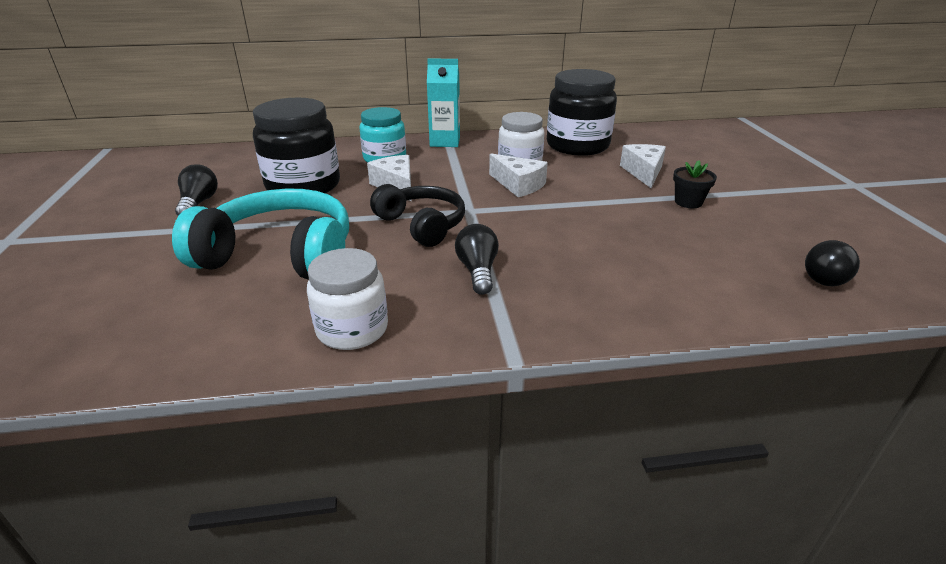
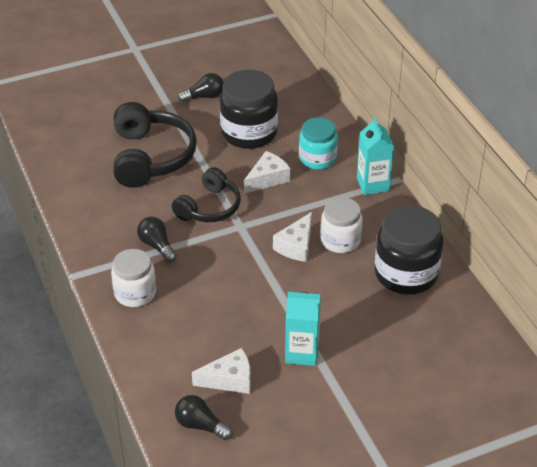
camera: 75 degrees right, 10 degrees up
(280, 255) = (151, 157): turquoise headphones -> black headphones
(352, 329) = (86, 209): white jar -> white jar (135, 293)
(478, 271) = (157, 246): black light bulb -> black light bulb turned 105 degrees counterclockwise
(643, 172) = (357, 323): white cheese -> white cheese (229, 379)
(688, 202) = (302, 353): black flower pot -> turquoise carton

